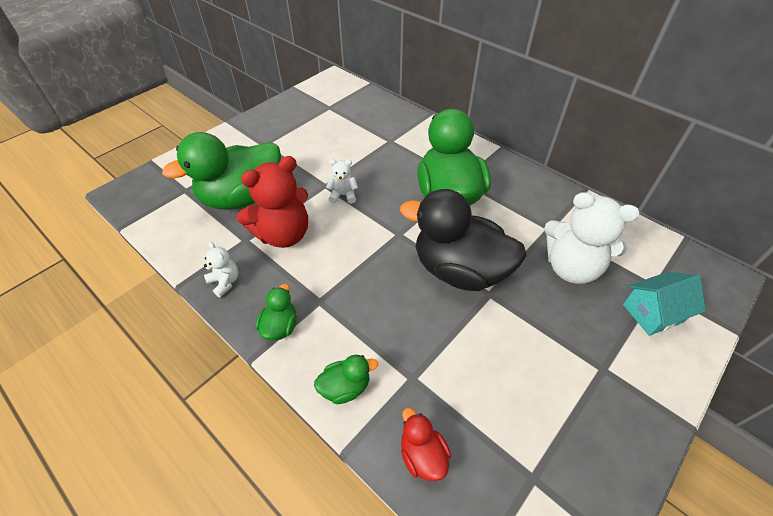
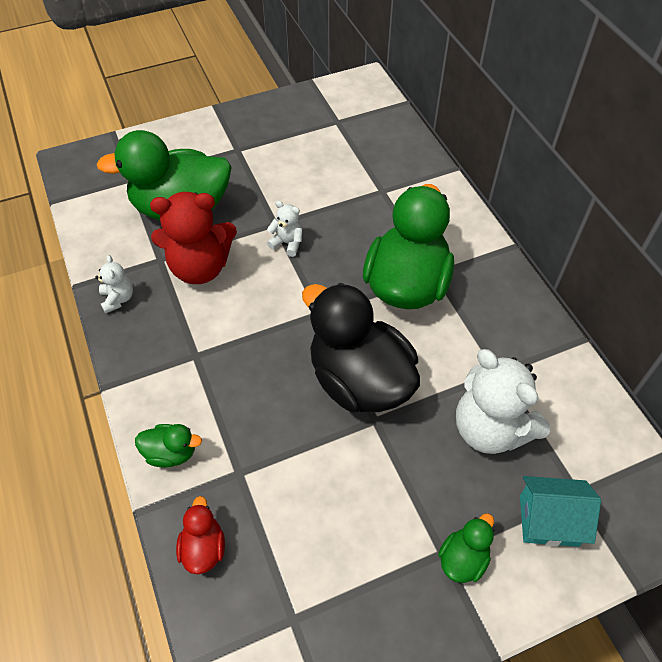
camera: 25 degrees right, 5 degrees up
(280, 327) = (144, 366): green duck -> green duck (463, 559)

